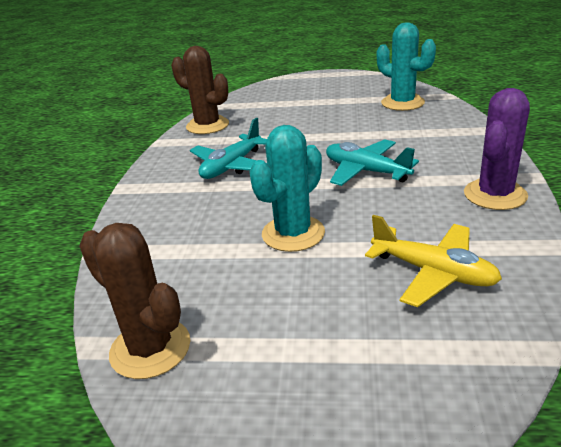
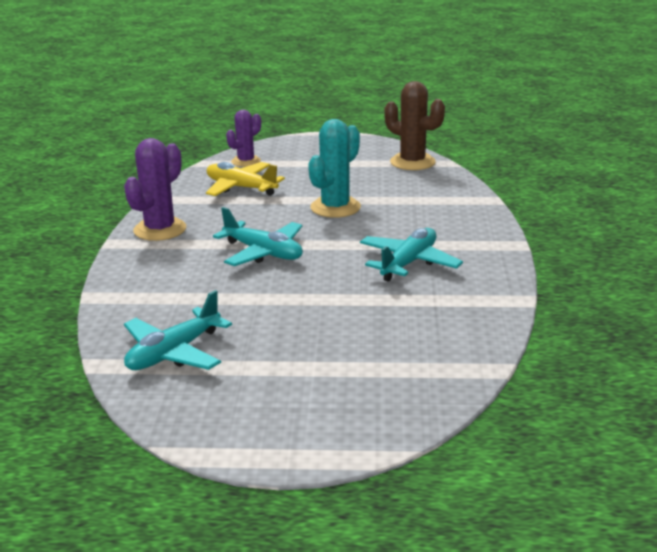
camera: 175 degrees right, 5 degrees down
(207, 125) = (472, 325): brown cactus -> none
(402, 103) = (174, 353): turquoise cactus -> turquoise plane
(460, 355) = (246, 161): none -> purple cactus

